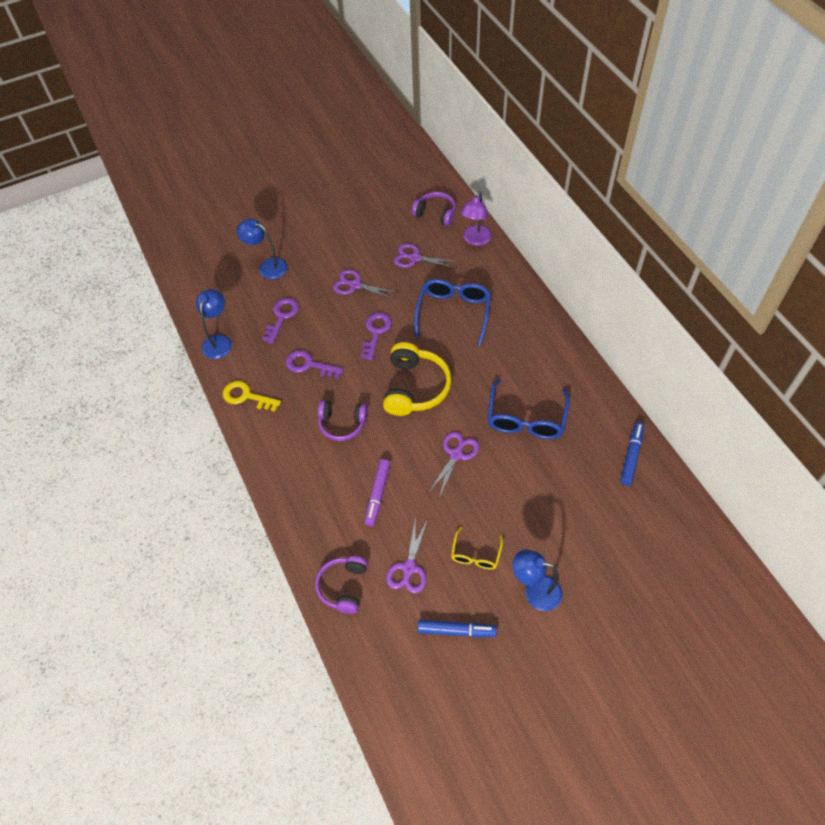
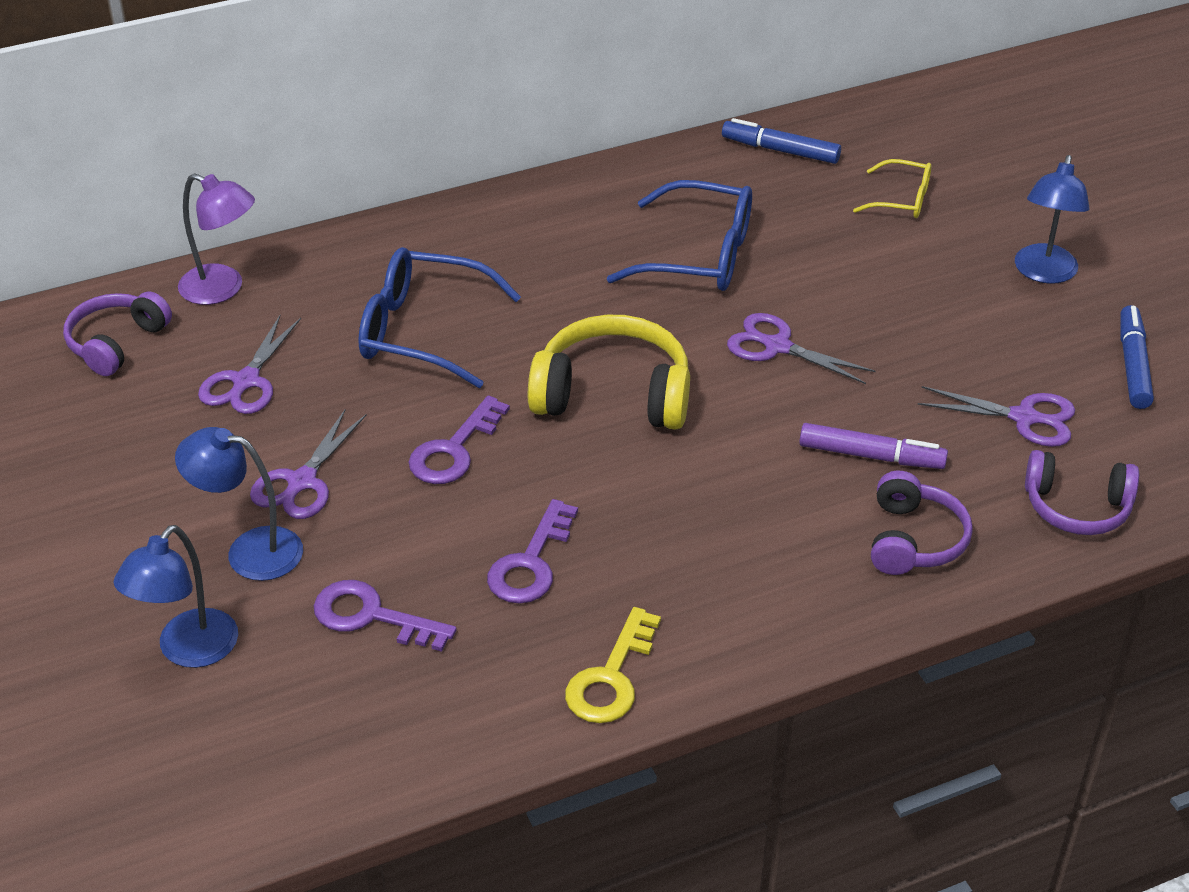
camera: 90 degrees left, 15 degrees down
(219, 341) = (426, 744): blue lamp -> blue lamp (249, 550)
(342, 424) = (699, 507): purple headphones -> purple headphones (913, 540)
(376, 332) = (454, 450): purple key -> purple key turned 75 degrees counterclockwise
(475, 555) = (986, 334): yellow glasses -> yellow glasses (902, 200)

